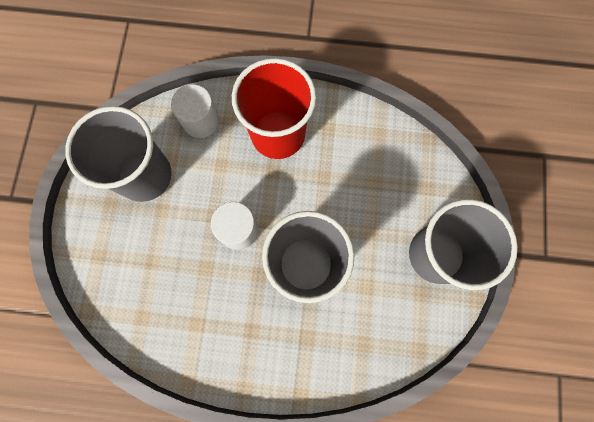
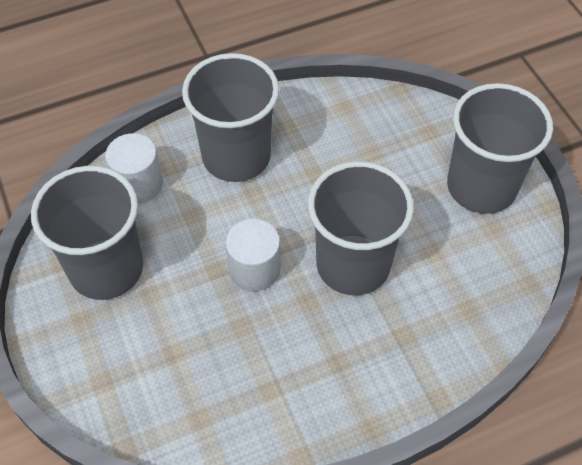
camera: 30 degrees left, 20 degrees down
(278, 134) = (236, 156): red cup -> grey cup

